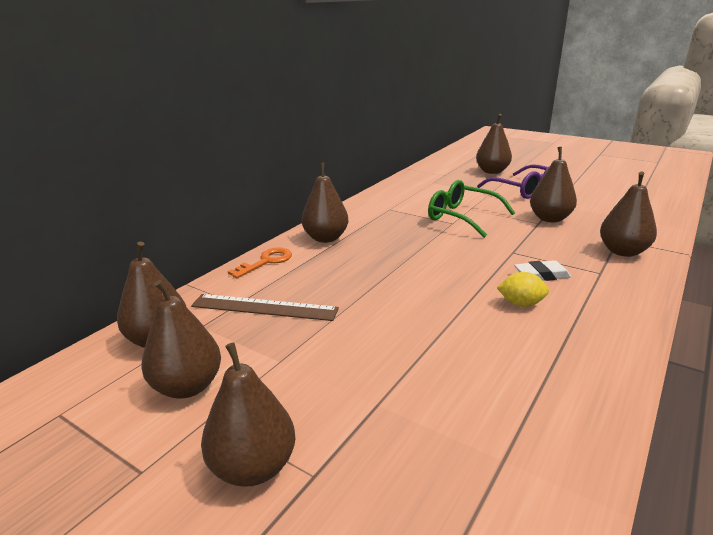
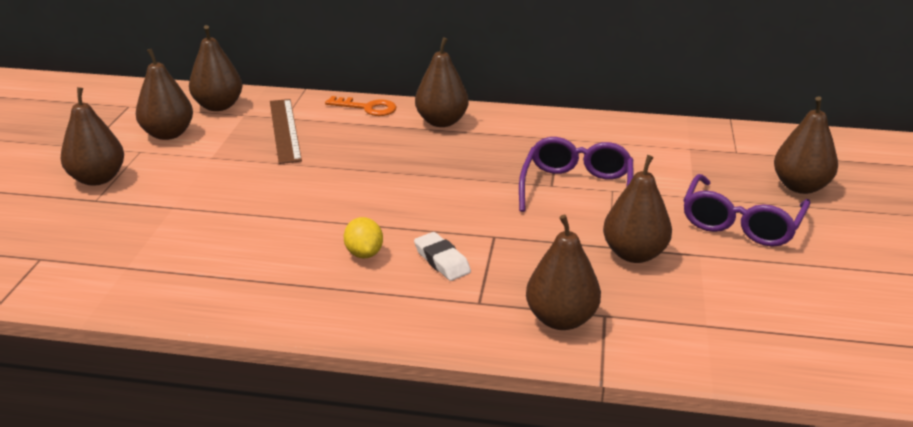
camera: 65 degrees right, 5 degrees up
(462, 217) = (576, 188): green glasses -> purple glasses

